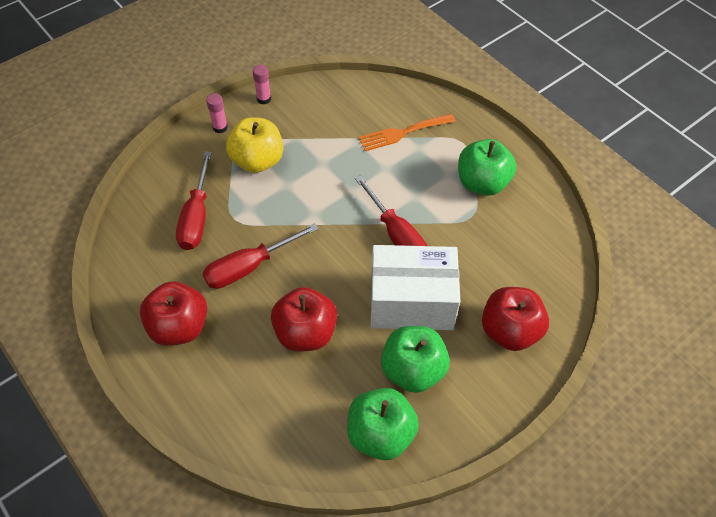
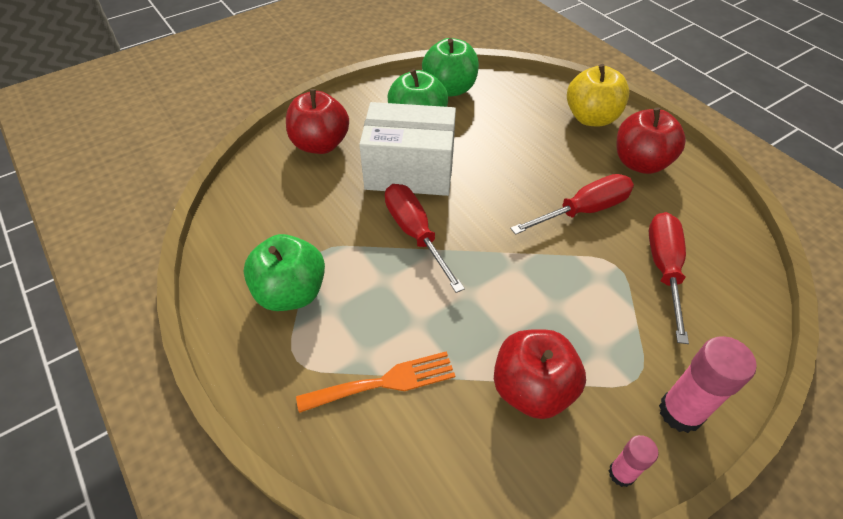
camera: 175 degrees left, 5 degrees down
(220, 127) = (680, 412): pink glue stick -> pink glue stick, size x1.74
(257, 161) = (604, 345): yellow apple -> yellow apple (591, 118)
(305, 333) = (515, 152): red apple -> red apple (532, 389)

